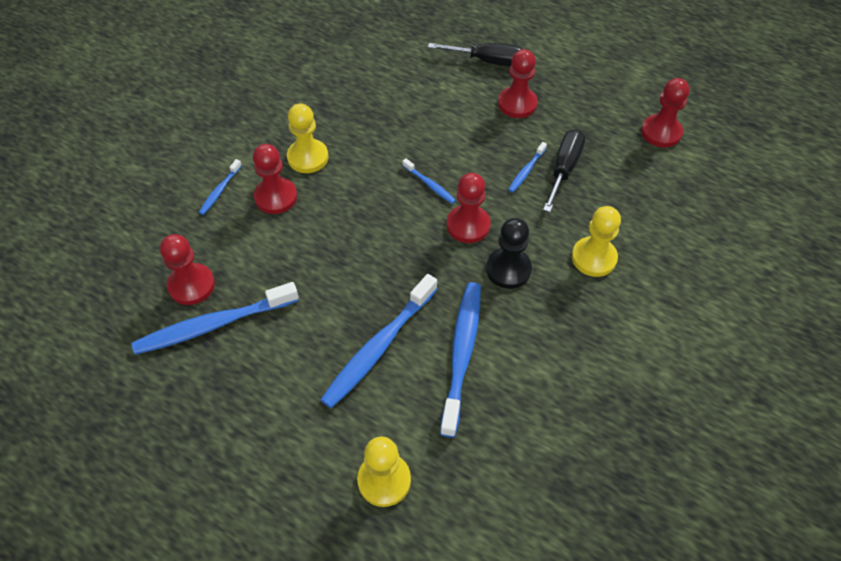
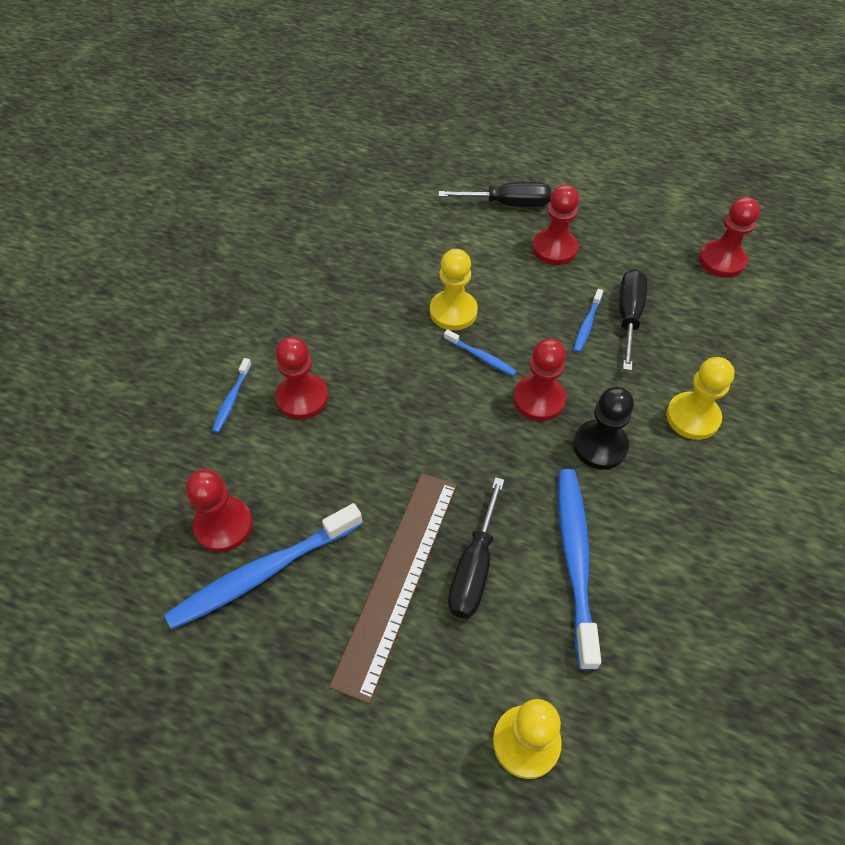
camera: 10 degrees left, 0 degrees up
(308, 157) = (329, 344): yellow pawn -> yellow pawn (453, 312)
(316, 346) = (397, 579): none -> brown ruler
(379, 347) = (474, 568): blue toothbrush -> black screwdriver

